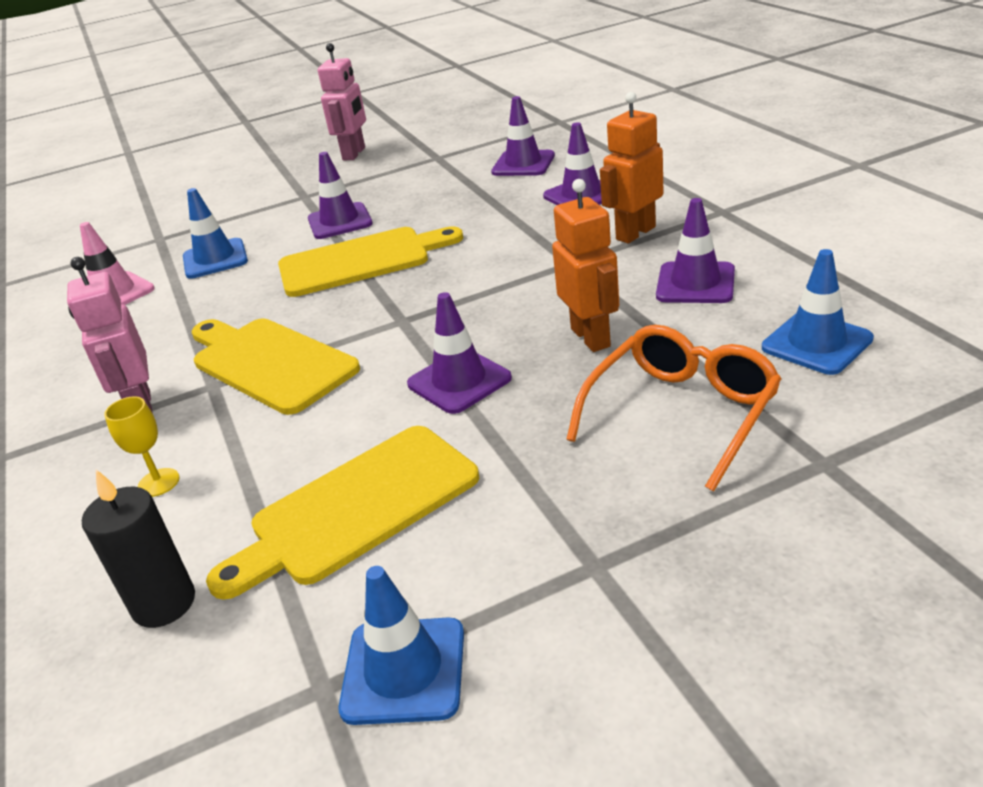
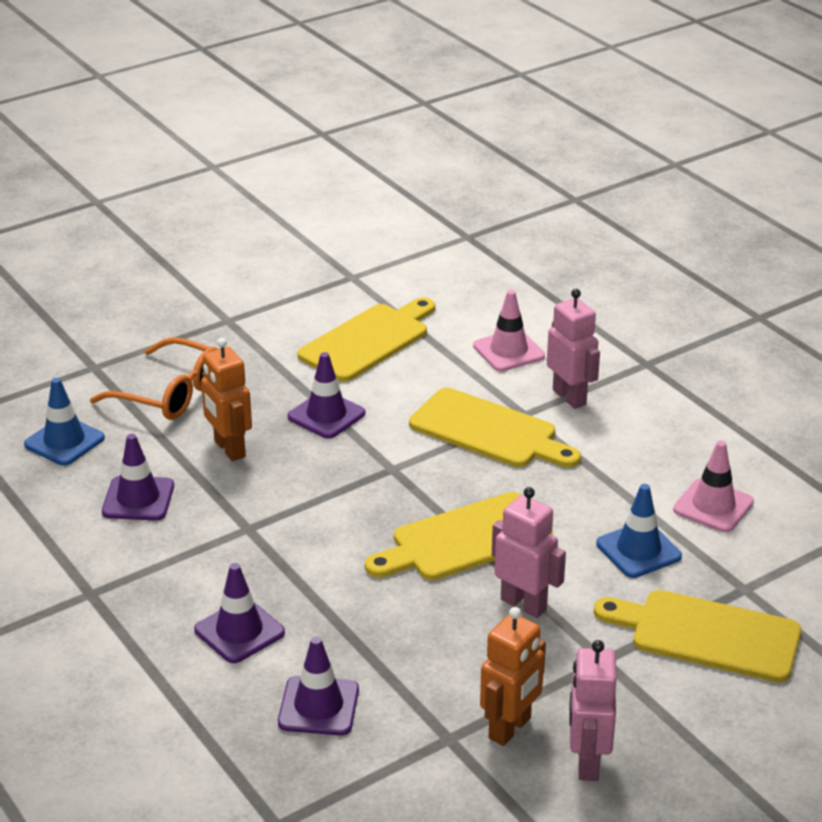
camera: 165 degrees right, 0 degrees up
(158, 482) = (508, 351): yellow goblet -> pink traffic cone
(164, 603) = (454, 299): black candle -> none
(218, 211) = (707, 635): none -> yellow cutting board
(340, 221) = (524, 604): purple traffic cone -> pink robot
(404, 670) = (315, 283): blue traffic cone -> none
(635, 233) = (184, 564): orange robot -> orange robot (510, 728)
(682, 413) = (170, 393): orange glasses -> orange glasses turned 90 degrees counterclockwise

